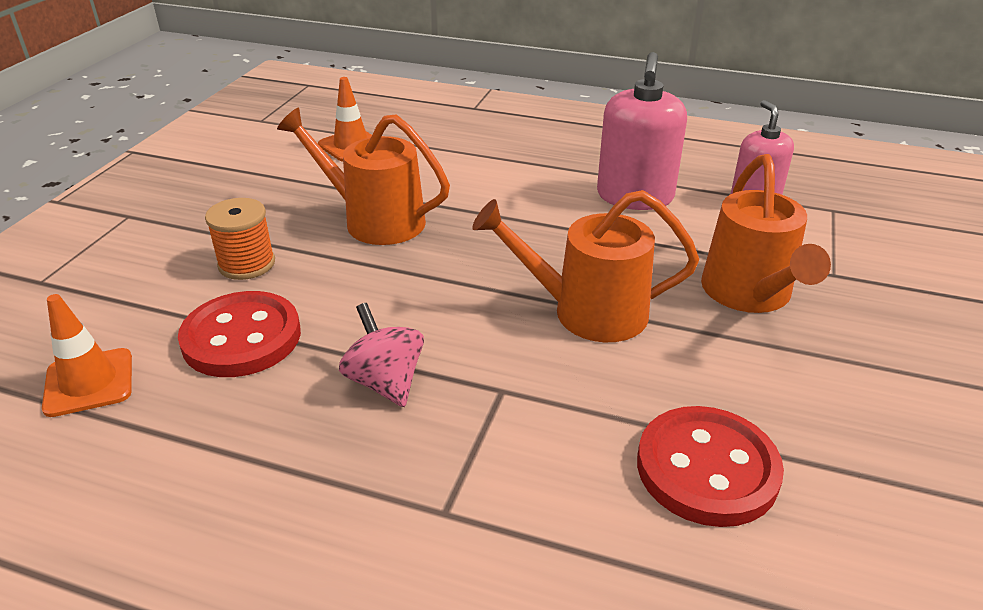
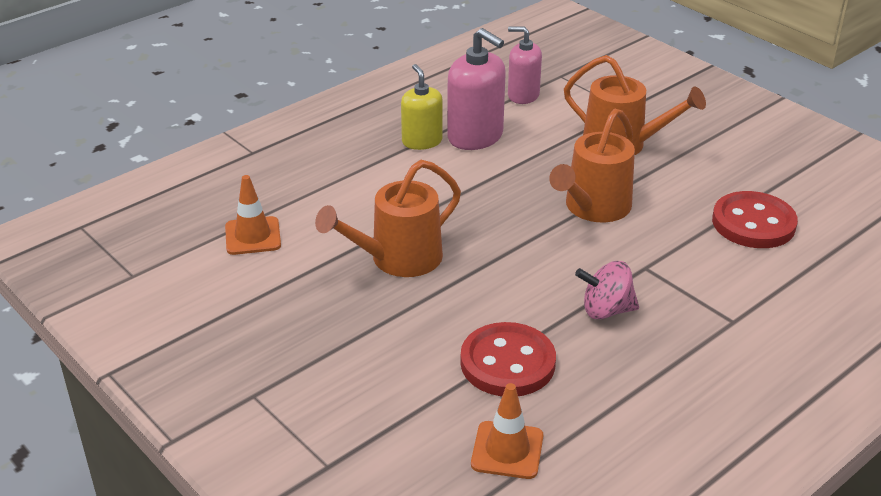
camera: 60 degrees left, 0 degrees up
(247, 264) = (405, 340): orange spool -> none
(587, 172) = (422, 141): none -> yellow soap dispenser

